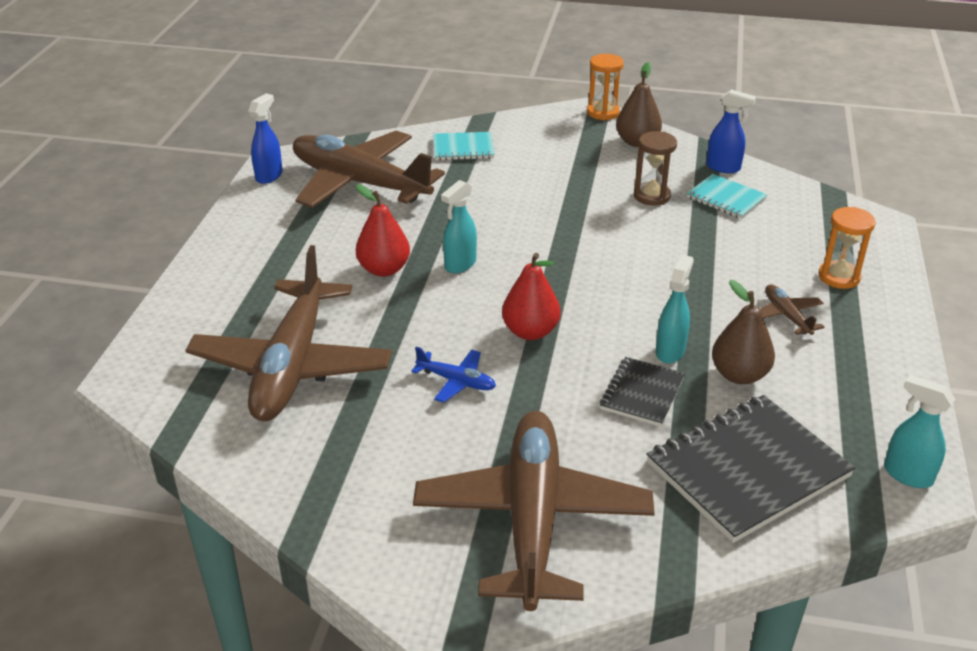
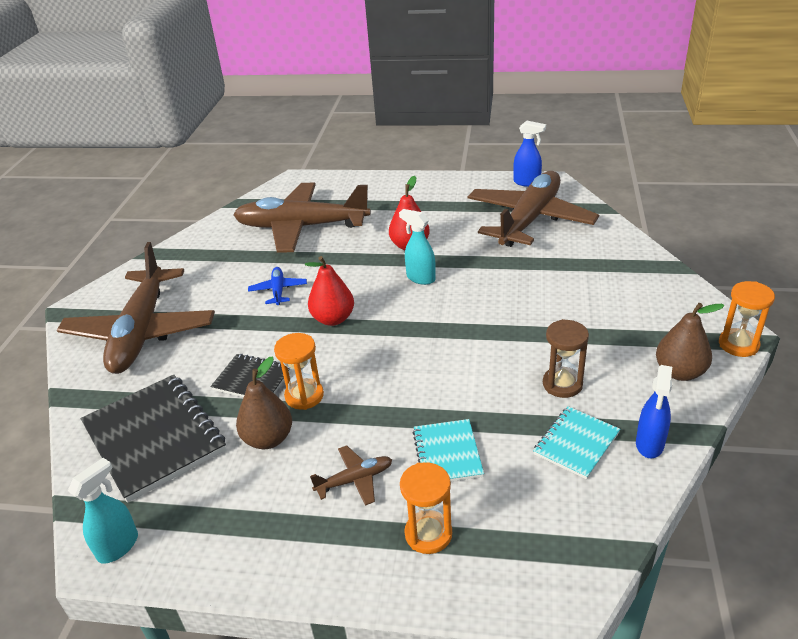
camera: 90 degrees right, 0 degrees up
(457, 381) = (278, 290): blue plane -> blue plane turned 150 degrees clockwise
(463, 148) = (610, 262): turquoise notebook -> turquoise notebook (447, 453)
(532, 518) = (141, 332): brown plane -> brown plane turned 90 degrees clockwise
(670, 351) = (304, 396): turquoise spray bottle -> orange hourglass

